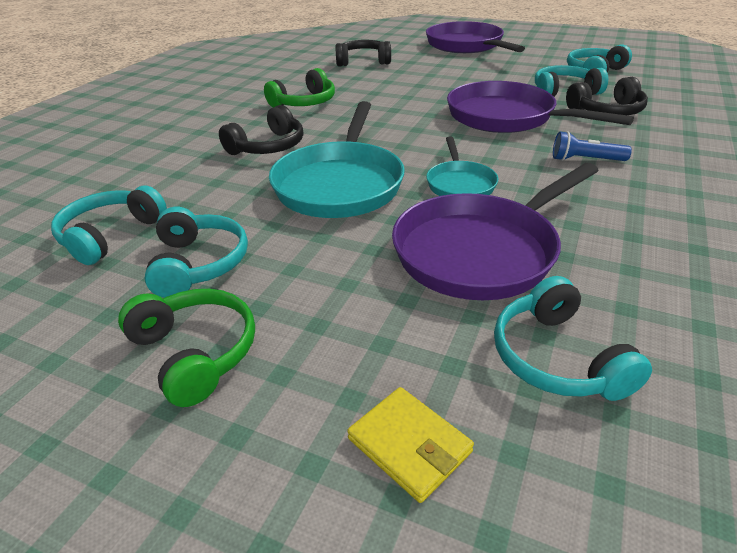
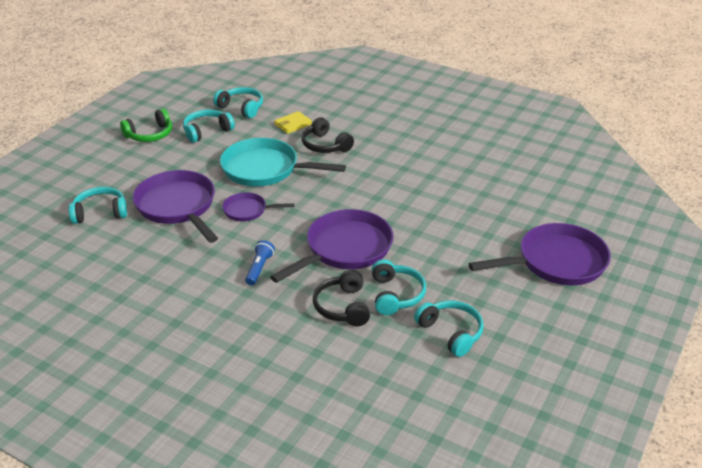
camera: 95 degrees right, 0 degrees up
(199, 264) = (207, 131): turquoise headphones -> turquoise headphones turned 150 degrees clockwise
(304, 103) = (400, 159): green headphones -> none
(363, 61) = (503, 191): black headphones -> none
(409, 445) = (84, 175): yellow wallet -> yellow wallet (293, 124)
(460, 184) = (248, 210): turquoise pan -> purple pan

